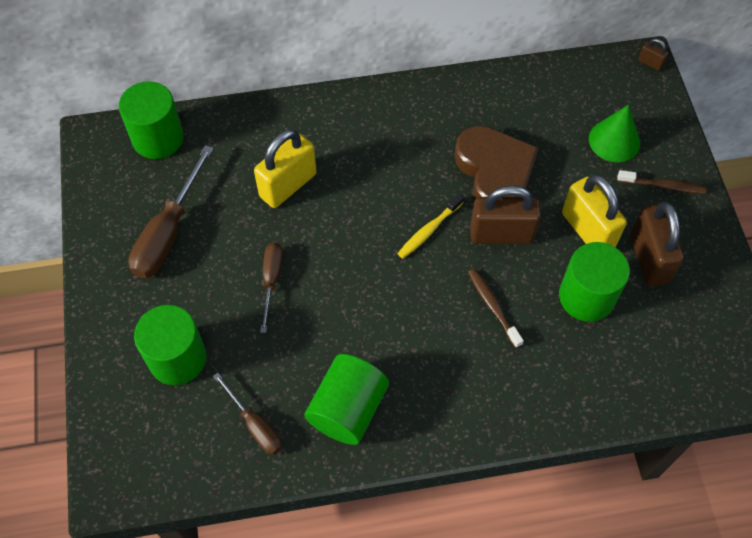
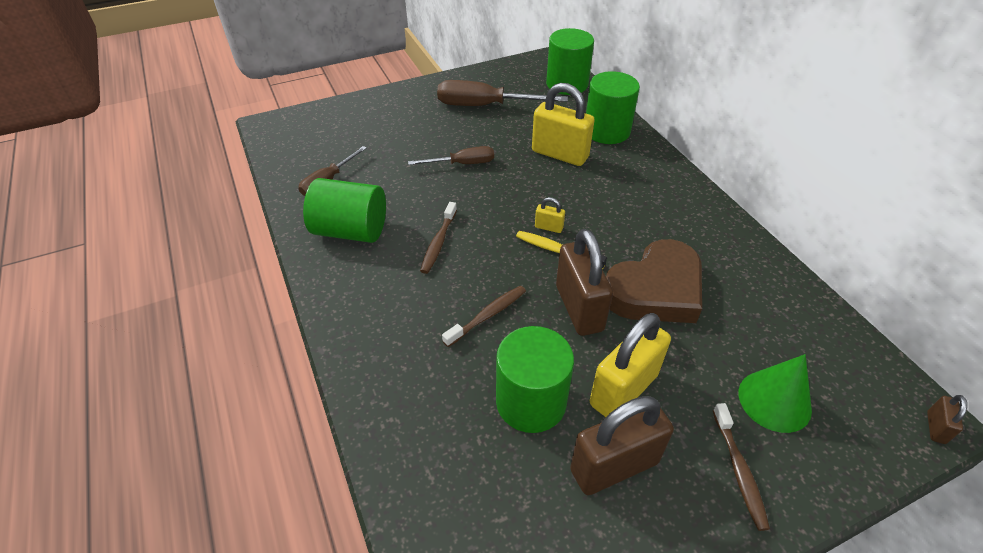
camera: 75 degrees right, 15 degrees down
(177, 358) = (378, 132): green cylinder -> green cylinder (607, 131)
(390, 328) = (438, 243): none -> brown toothbrush
(396, 228) = (548, 227): none -> yellow padlock

